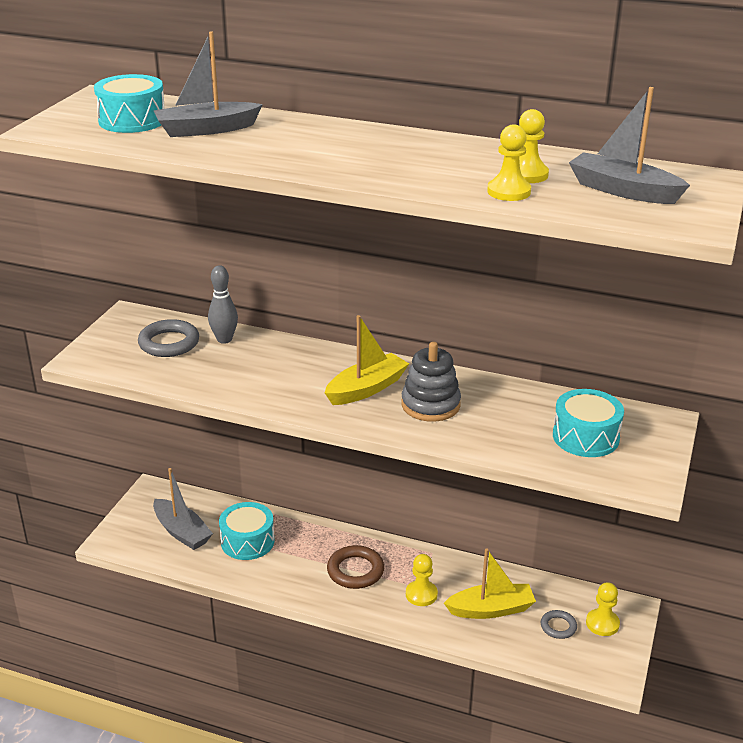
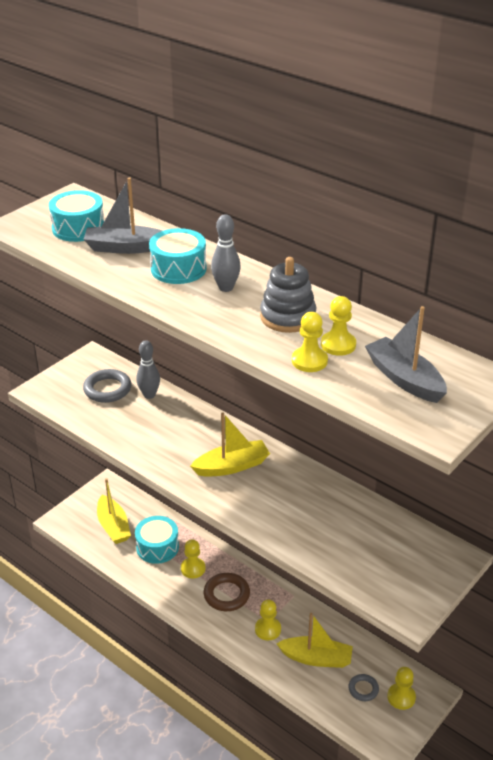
camera: 20 degrees right, 5 degrees up
(182, 532) = (113, 526): grey boat -> yellow boat
(302, 554) = (193, 568): none -> yellow pawn
(358, 147) = (226, 288): none -> grey bowling pin
(430, 405) = (273, 493): grey stacking toy -> grey stacking toy (288, 317)
(585, 437) = (380, 555): turquoise drum -> turquoise drum (178, 269)

